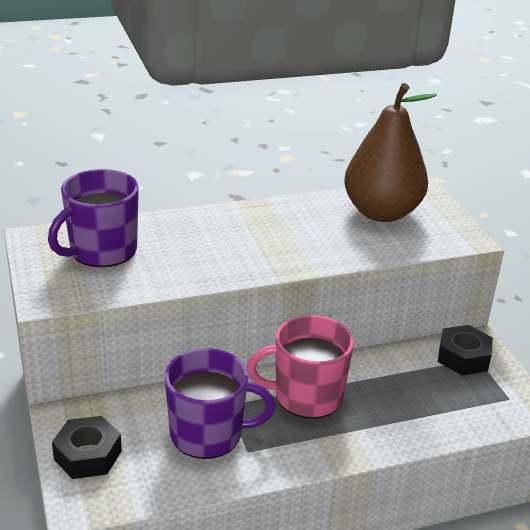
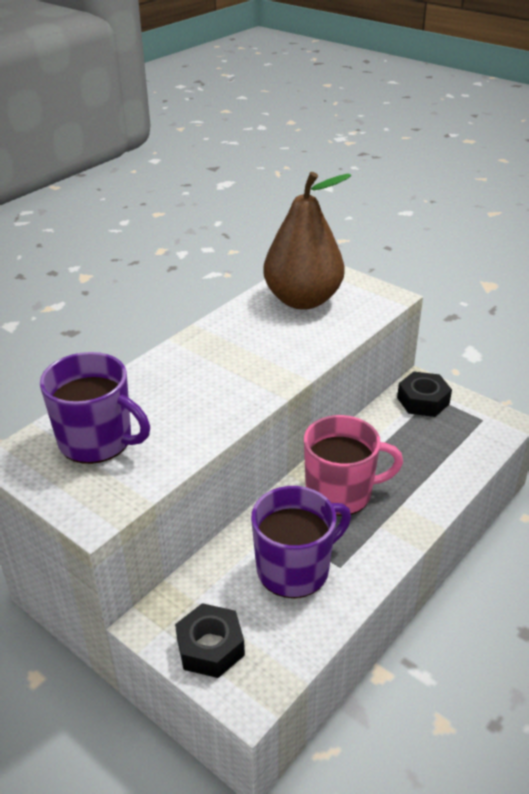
camera: 30 degrees left, 5 degrees up
(102, 251) = (97, 441): purple mug -> purple mug turned 75 degrees counterclockwise
(306, 396) = (340, 493): pink mug -> pink mug turned 150 degrees counterclockwise

